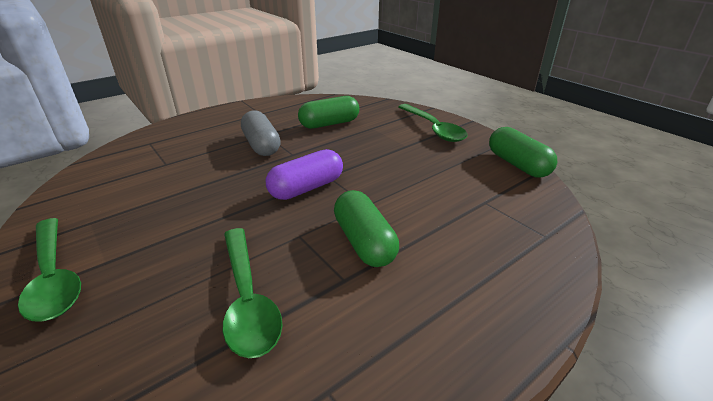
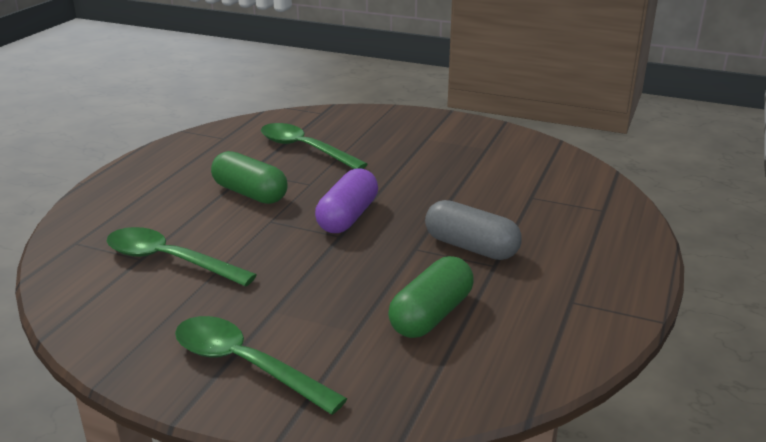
camera: 150 degrees right, 5 degrees down
(54, 277) = (441, 127): green spoon -> green spoon (169, 260)
(517, 164) = (91, 326): green capsule -> none

